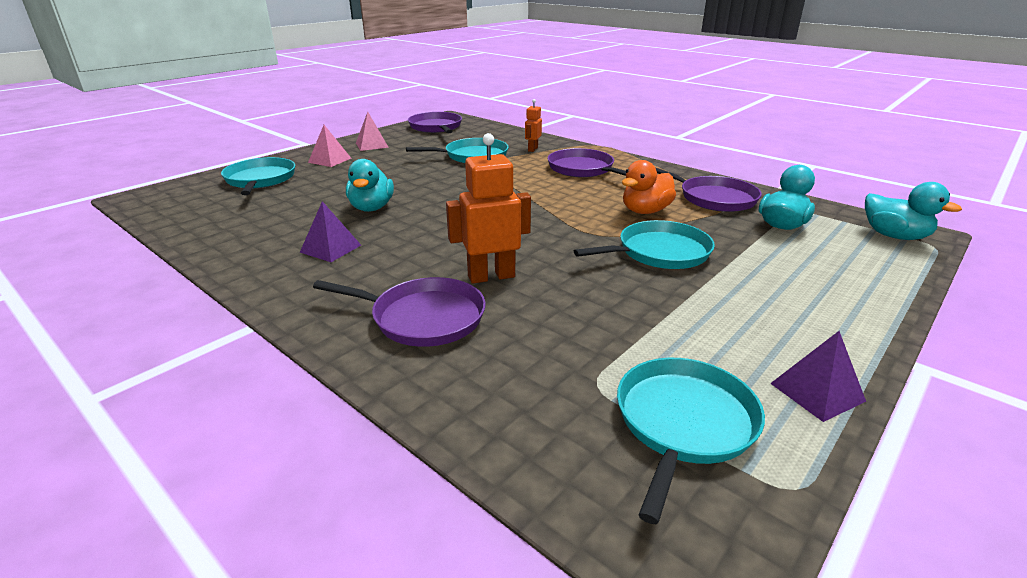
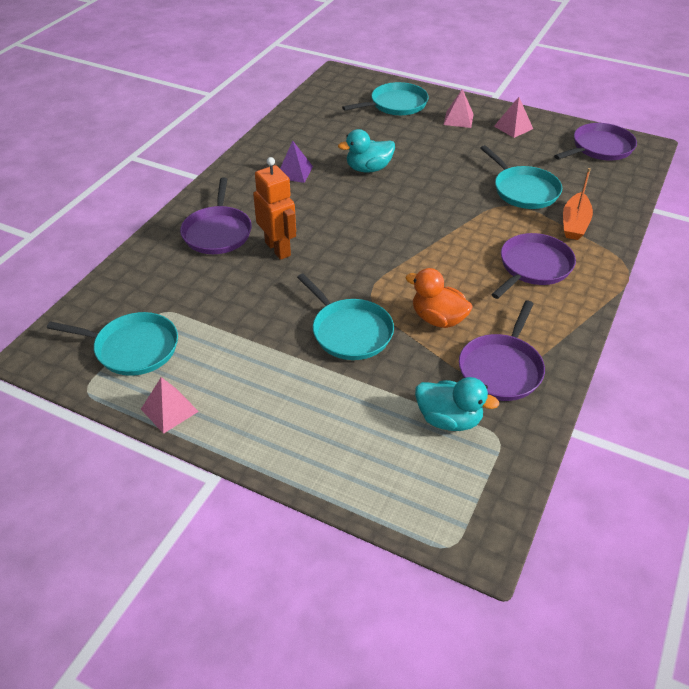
camera: 75 degrees right, 15 degrees up
(532, 149) = (574, 224): orange robot -> orange boat
(817, 392) = (169, 410): purple pyramid -> pink pyramid
(894, 236) = (462, 514): turquoise duck -> none

